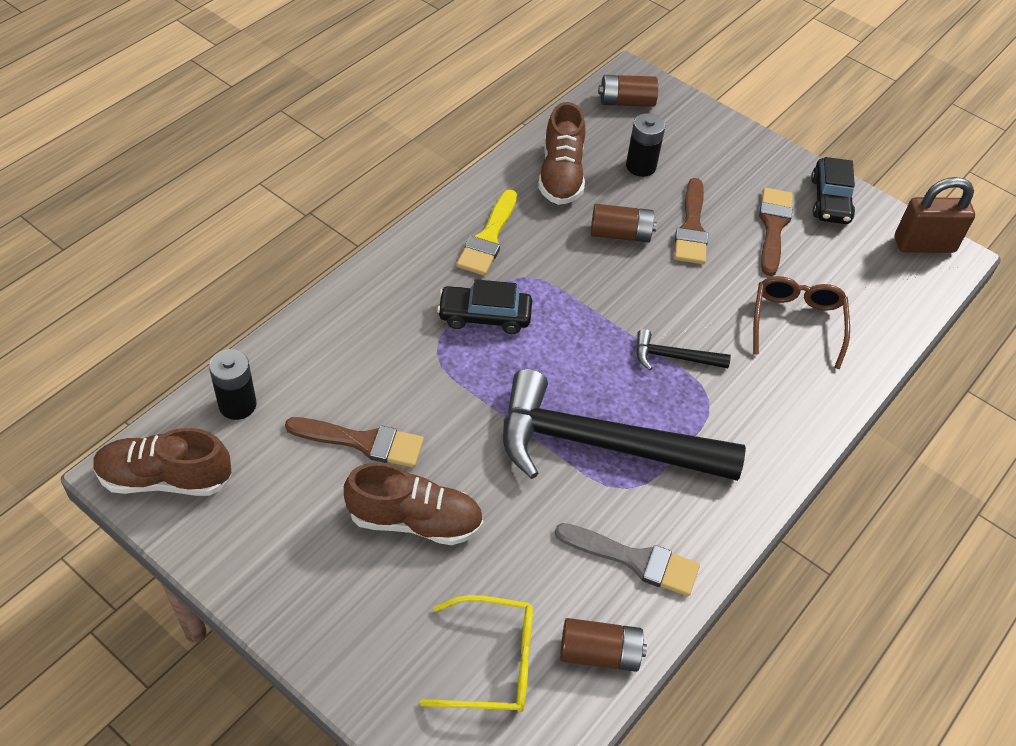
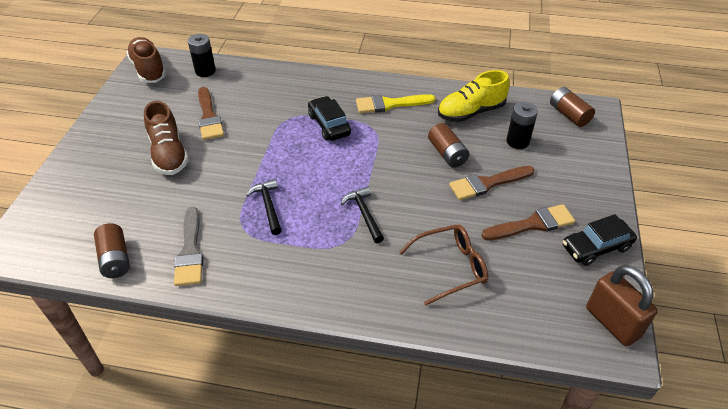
camera: 65 degrees right, 5 degrees down
(492, 663) = (91, 217): yellow glasses -> none
(561, 175) = (471, 112): brown shoe -> yellow shoe
(602, 445) = (268, 206): black hammer -> black hammer, size x0.42

